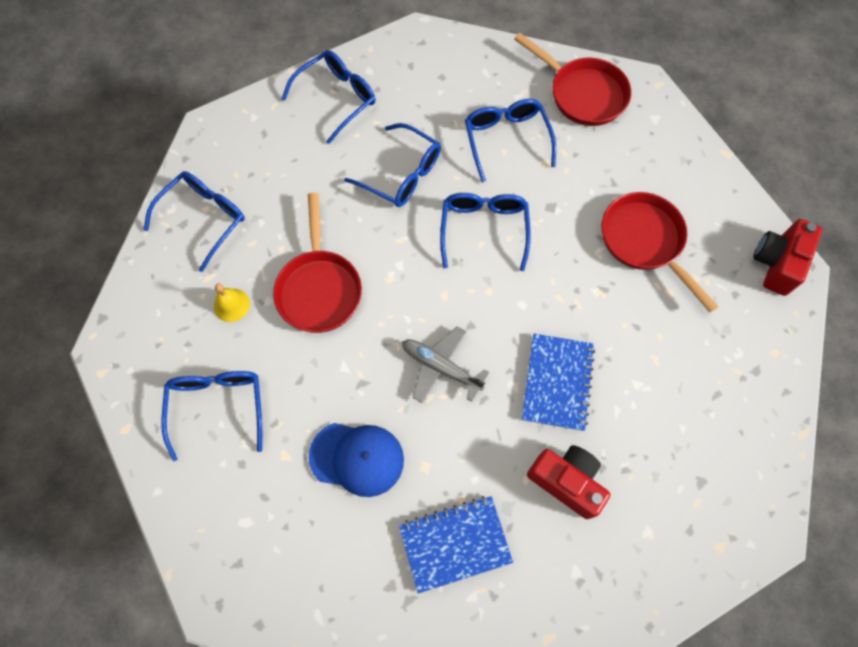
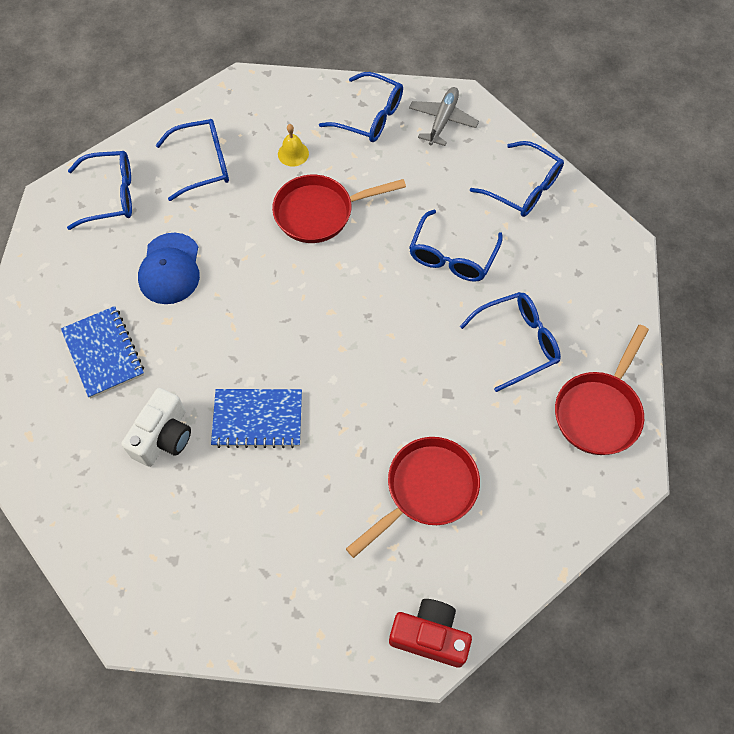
camera: 80 degrees right, 5 degrees down
(441, 367) = (259, 319): grey plane -> grey plane (442, 120)
(484, 230) = (407, 335): blue glasses -> blue glasses (110, 196)
(566, 481) = (164, 437): red camera -> white camera

